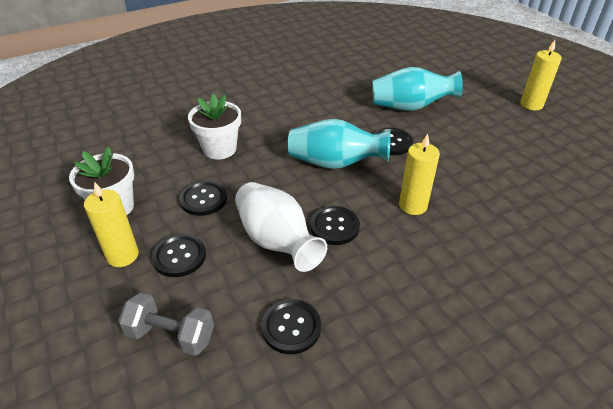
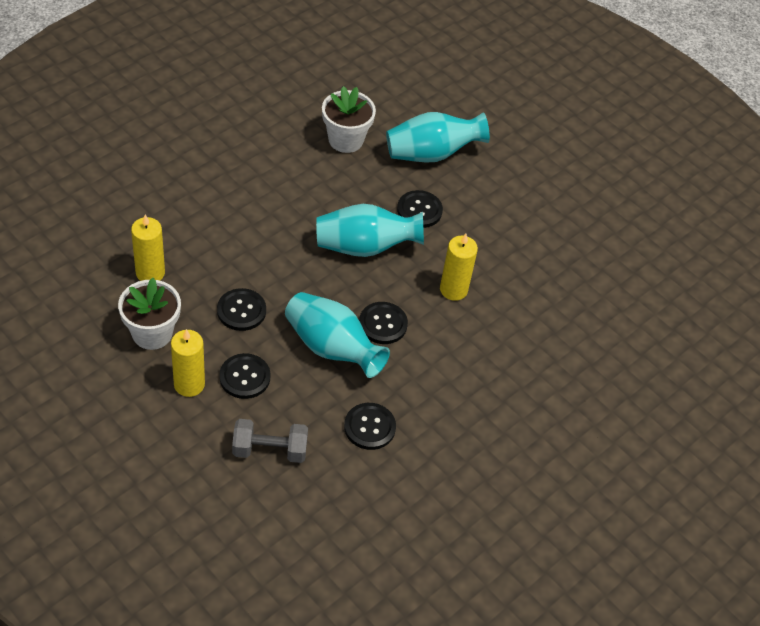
camera: 20 degrees left, 10 degrees up
(219, 149) = (232, 243): white flower pot -> white flower pot (345, 140)
(276, 241) = (331, 348): white vase -> turquoise vase
(531, 104) = (566, 134): yellow candle -> yellow candle (150, 273)

